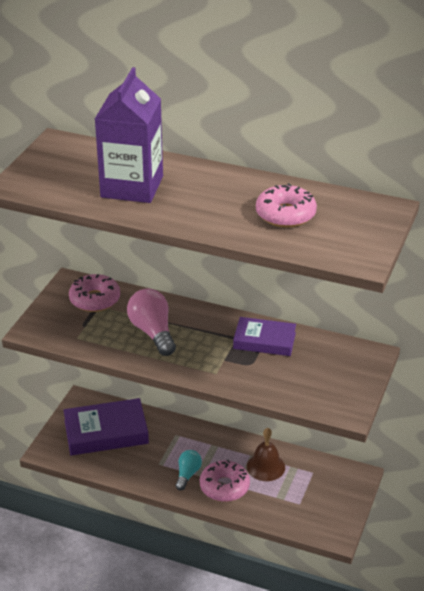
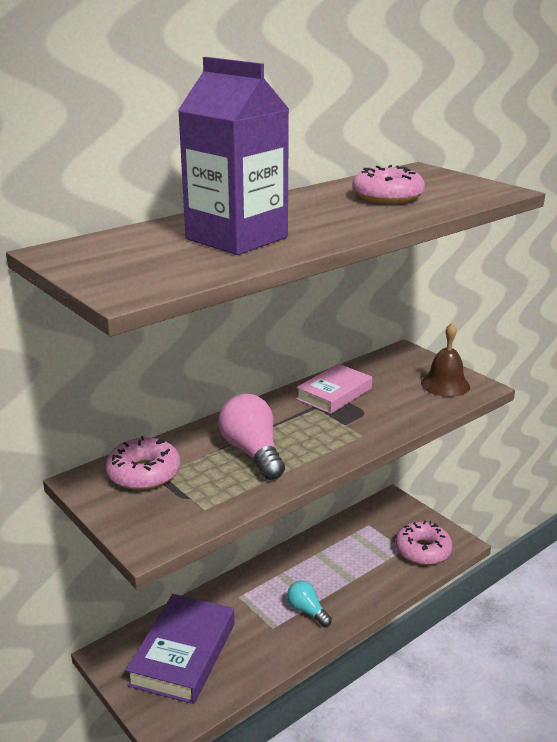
camera: 60 degrees left, 10 degrees down
(153, 332) = (252, 452): pink light bulb -> pink light bulb turned 60 degrees clockwise
(224, 487) = (345, 590): pink donut -> pink donut (422, 550)
(264, 340) = (334, 394): purple book -> pink book
(265, 467) = (338, 551): brown bell -> brown bell (445, 384)

